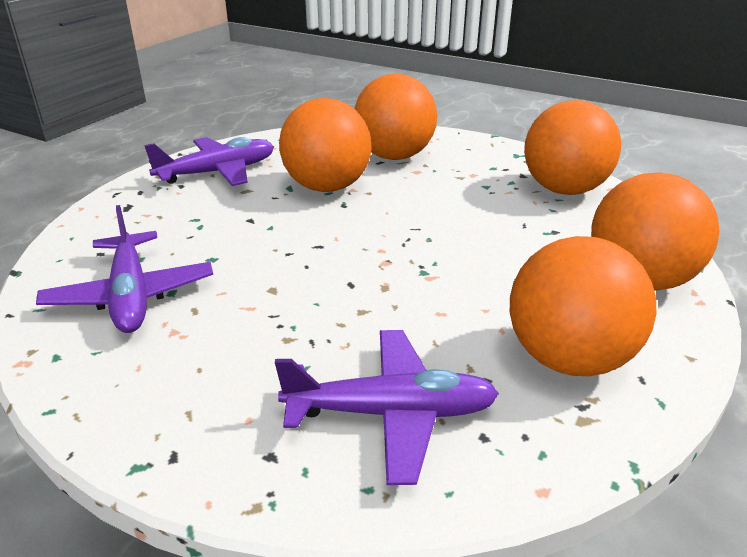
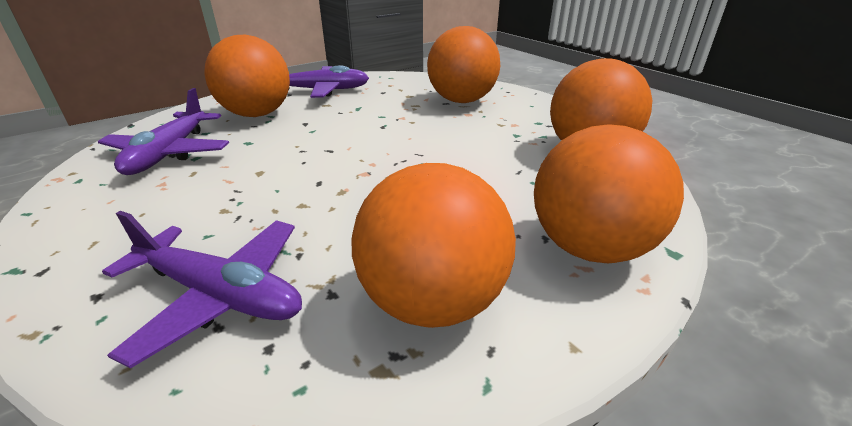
camera: 25 degrees right, 0 degrees up
(327, 187) = (385, 112): orange ball -> orange ball (257, 114)

